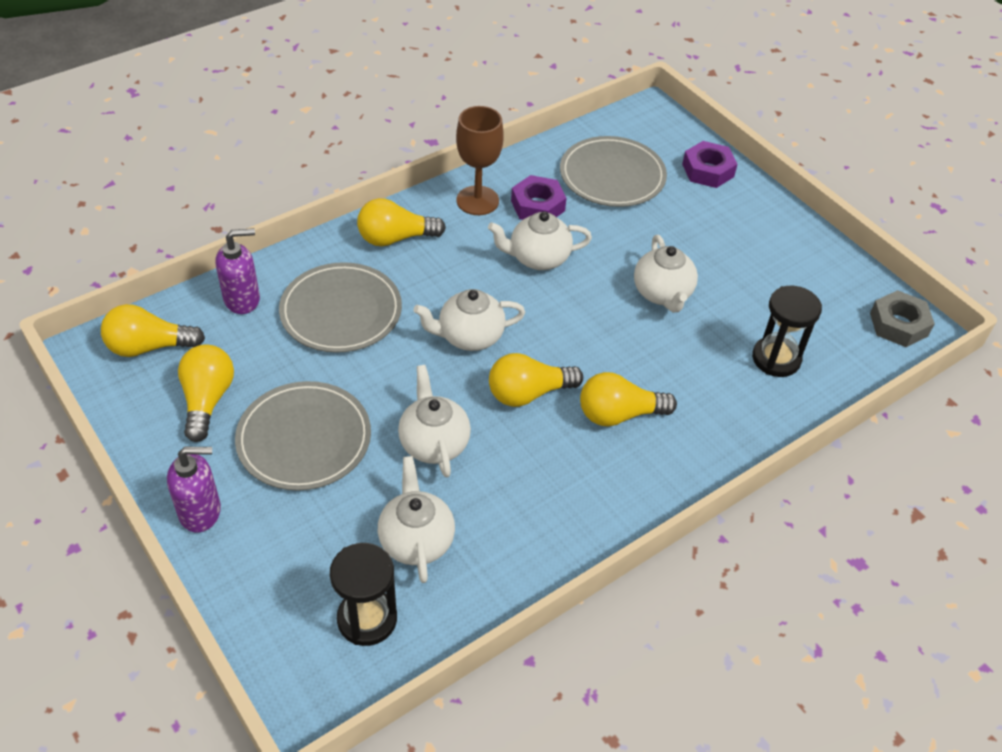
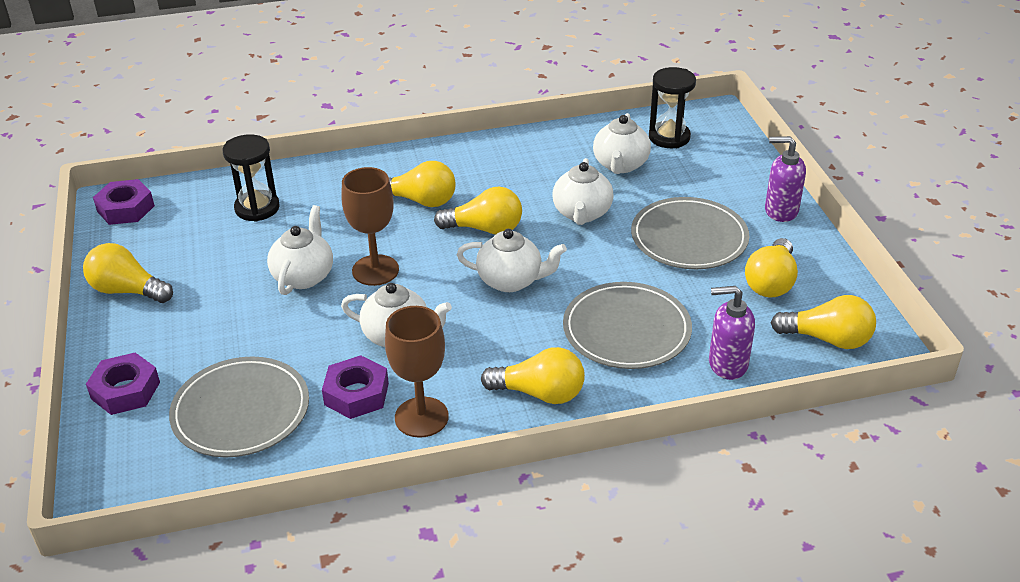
camera: 155 degrees left, 10 degrees down
(603, 316) = (375, 270): none -> brown goblet
(796, 243) = (127, 290): none -> yellow light bulb
(898, 324) = (126, 208): grey nut -> purple nut

